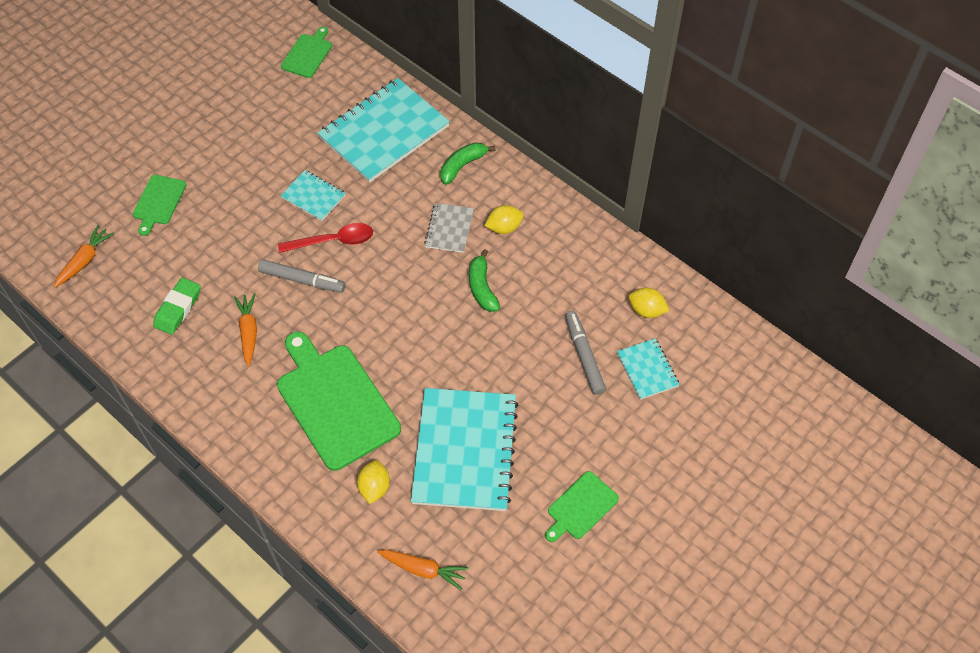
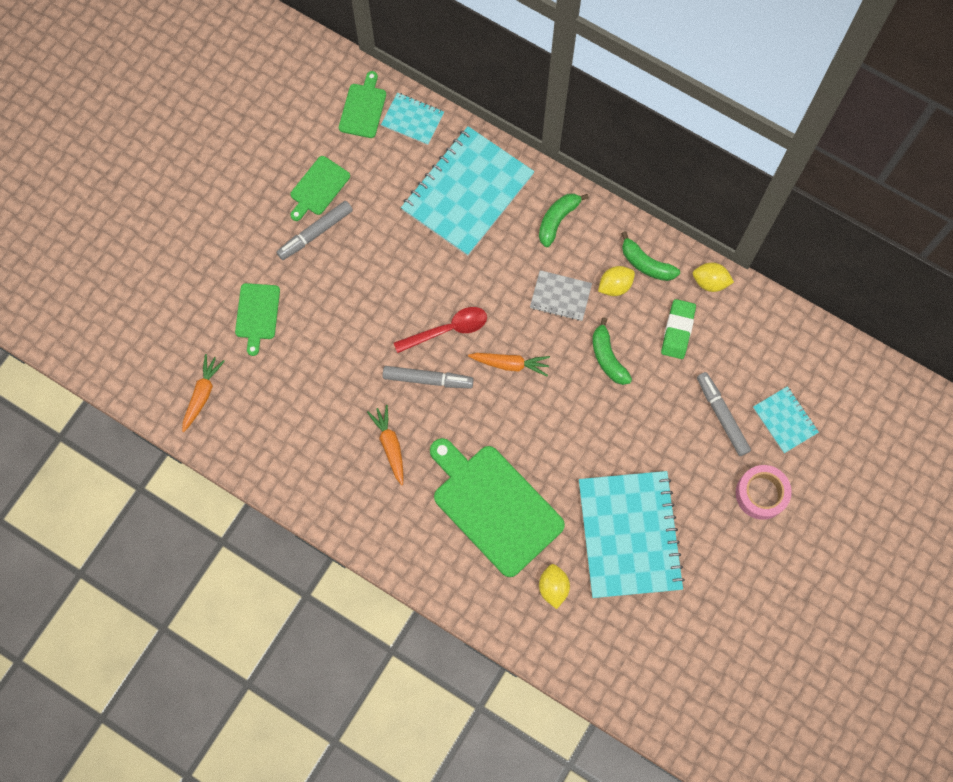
camera: 10 degrees left, 15 degrees up
(178, 308) = (313, 432): green eraser -> green eraser (677, 330)
(233, 144) = (315, 233): none -> grey marker
(313, 196) = (414, 281): turquoise notebook -> turquoise notebook (412, 120)
(423, 569) = (617, 660): orange carrot -> orange carrot (510, 364)
(449, 229) = (560, 296): grey notebook -> grey notebook turned 75 degrees counterclockwise
(538, 213) = (646, 264): none -> green banana
(581, 507) = (749, 573): green cutting board -> green cutting board (318, 187)
(609, 434) = (761, 494): none -> pink tape
(646, 310) = (772, 356): yellow lemon -> yellow lemon (710, 282)

